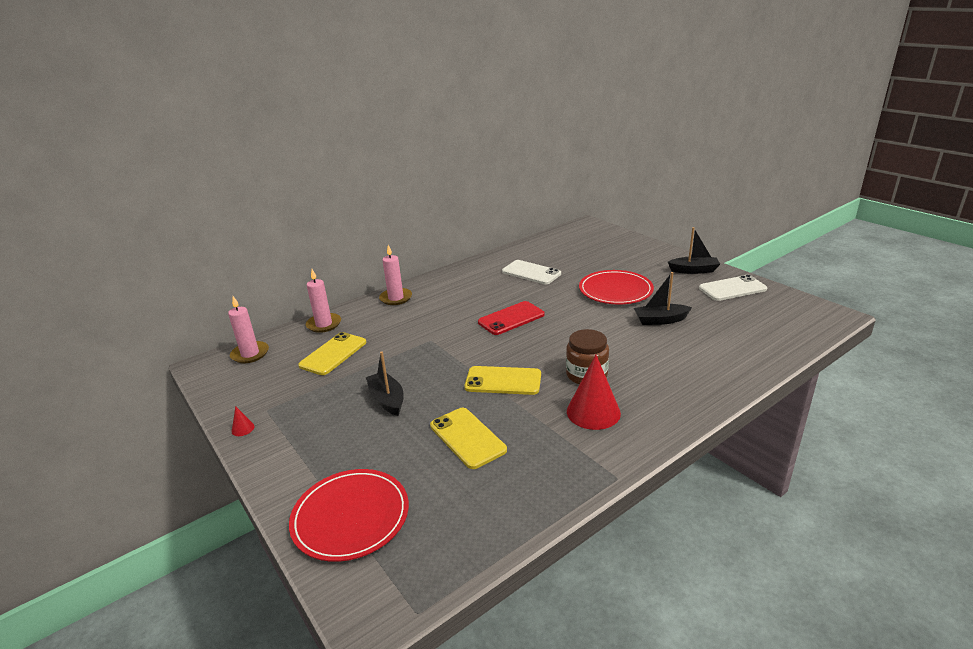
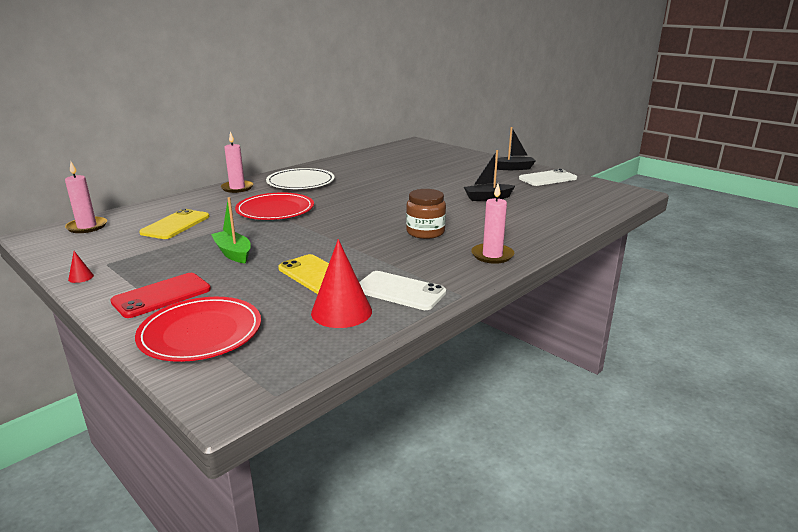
camera: 10 degrees left, 5 degrees down
(324, 324) = (164, 206): pink candle -> pink candle (492, 255)
(387, 400) = (233, 253): black boat -> green boat
(460, 290) = (300, 182): none -> white plate
(503, 381) = (347, 238): yellow phone -> none
(511, 318) = (351, 199): red phone -> red phone (162, 295)
(531, 273) = (367, 171): white phone -> white phone (400, 291)
(593, 412) = (434, 255): red cone -> red cone (341, 312)
(615, 290) = (445, 181): red plate -> red plate (275, 210)

